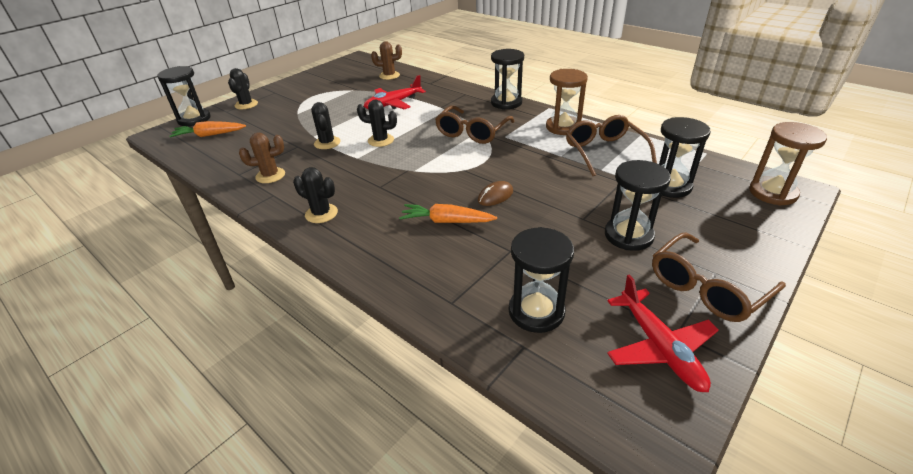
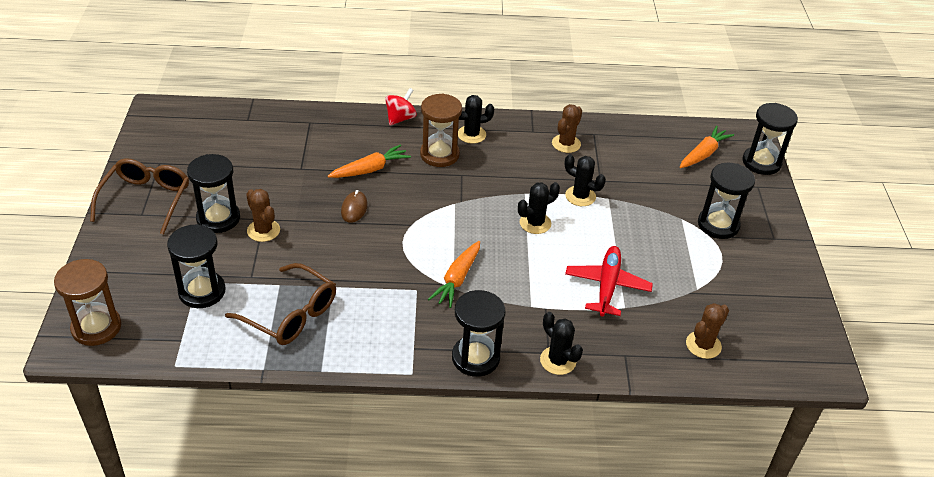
camera: 135 degrees right, 5 degrees up
(246, 104) = (759, 204): black cactus -> black cactus (558, 361)
(355, 259) = (400, 118): none -> red spinning top
(472, 132) = (457, 279): brown glasses -> orange carrot
(536, 311) = (253, 139): black hourglass -> black hourglass (718, 225)
(563, 127) = (364, 338): brown hourglass -> brown hourglass (439, 154)
(589, 209) = (263, 230): none -> brown cactus
(659, 347) = (168, 150): red plane -> none

